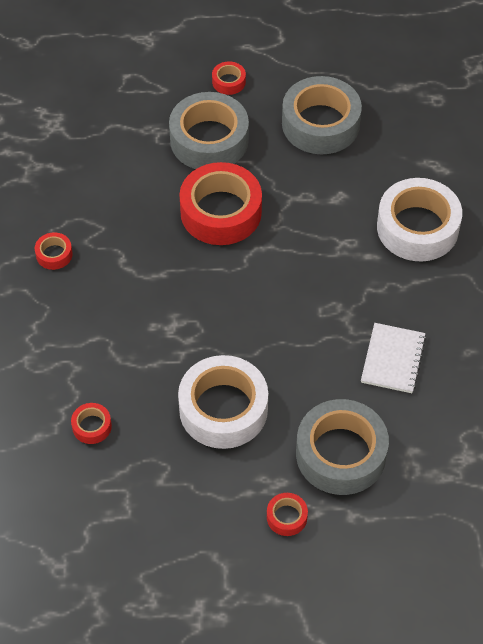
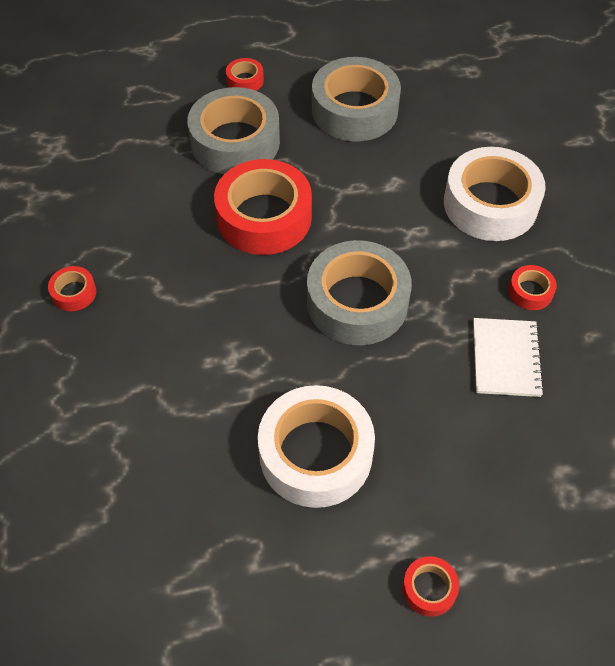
camera: 10 degrees left, 0 degrees up
(92, 426) = (151, 505): red tape -> red tape (530, 292)
(341, 454) = (476, 489): grey tape -> grey tape (357, 302)

